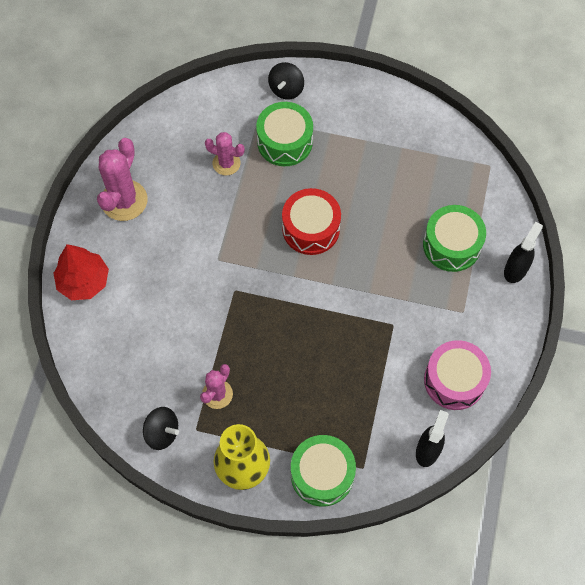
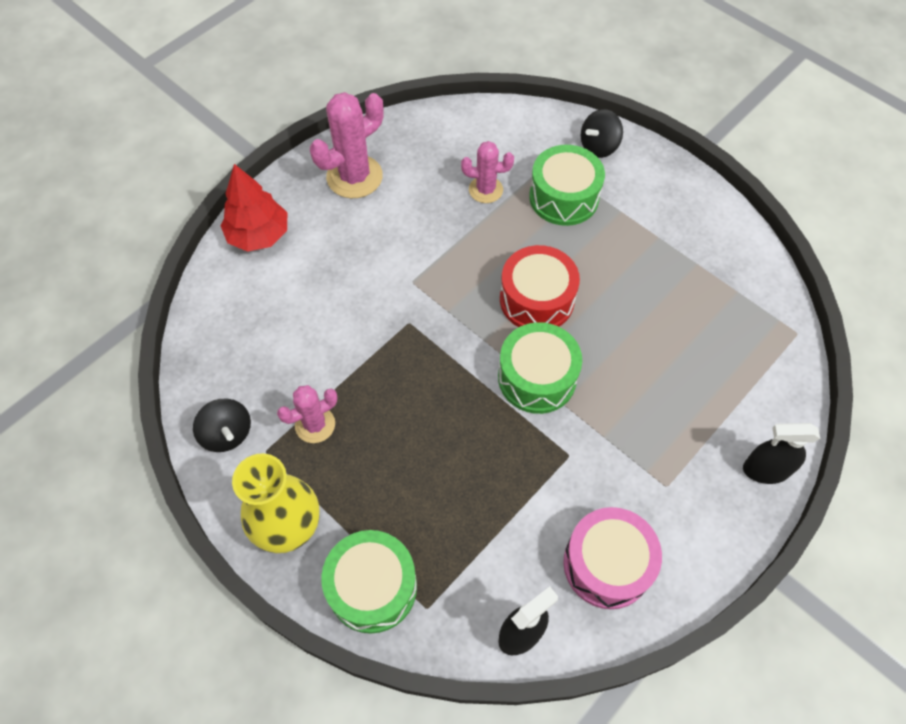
camera: 30 degrees right, 5 degrees down
(226, 163) = (485, 190): pink cactus -> pink cactus turned 45 degrees counterclockwise
(451, 245) = (697, 400): green drum -> green drum (537, 377)
(516, 269) = (765, 470): black spray bottle -> black spray bottle turned 150 degrees counterclockwise

